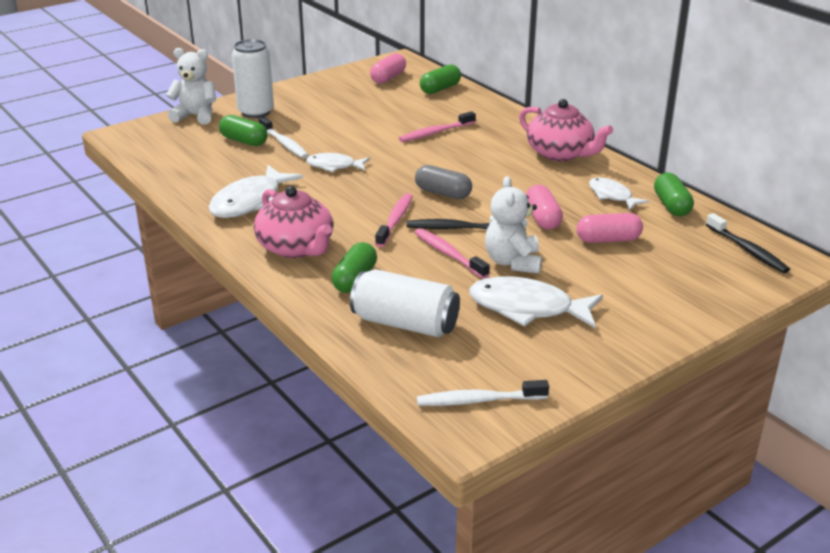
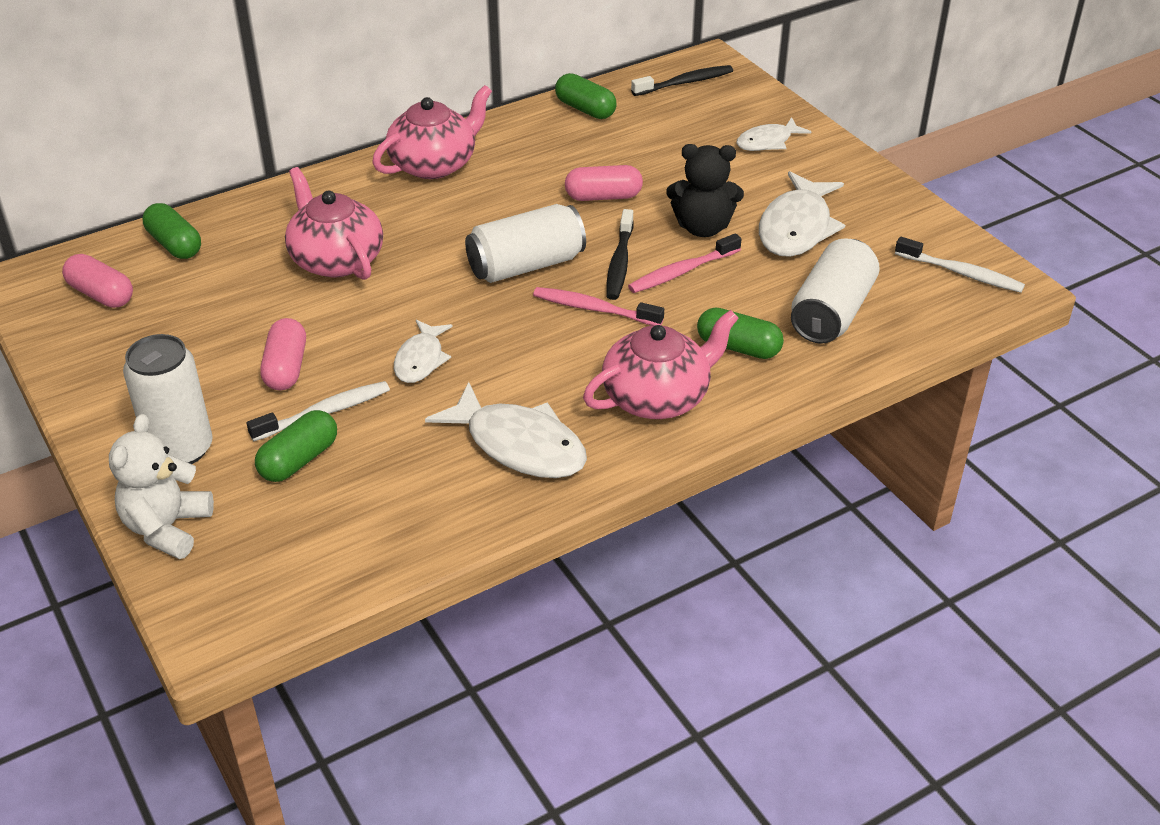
camera: 85 degrees left, 10 degrees up
(435, 133) = (336, 259): pink toothbrush -> pink teapot
(443, 193) = (526, 265): grey capsule -> white can
(478, 400) = (961, 273): white toothbrush -> white toothbrush turned 60 degrees counterclockwise
(513, 262) = (703, 227): white teddy bear -> black teddy bear
(608, 240) = (657, 159): pink capsule -> pink capsule (286, 368)
(612, 196) = (555, 143): white fish -> white fish (767, 142)
(671, 205) = (585, 109): green capsule -> green capsule turned 45 degrees clockwise

